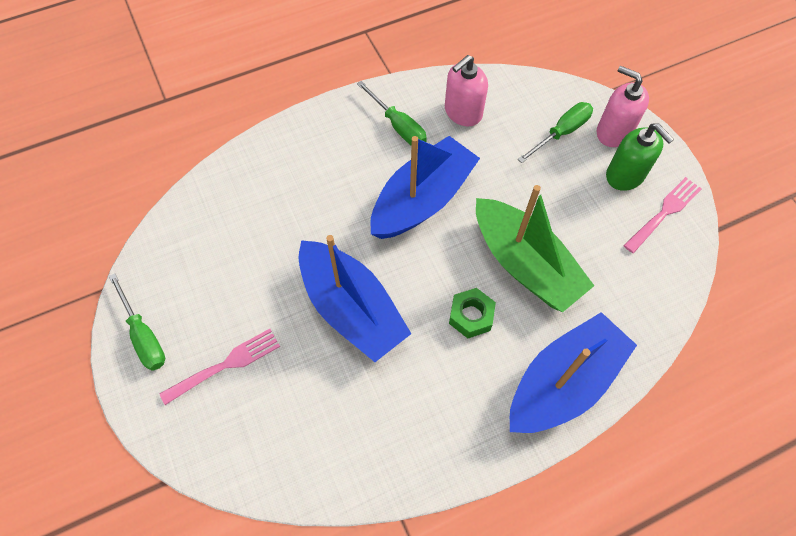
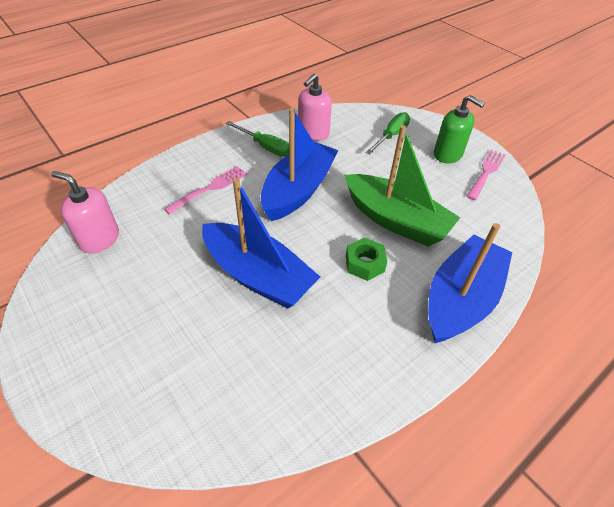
camera: 15 degrees left, 15 degrees down
(143, 335) = (55, 333): green screwdriver -> none
(225, 365) = (144, 344): pink fork -> pink fork (209, 189)
(613, 132) = (428, 131): pink soap dispenser -> pink soap dispenser (99, 239)

